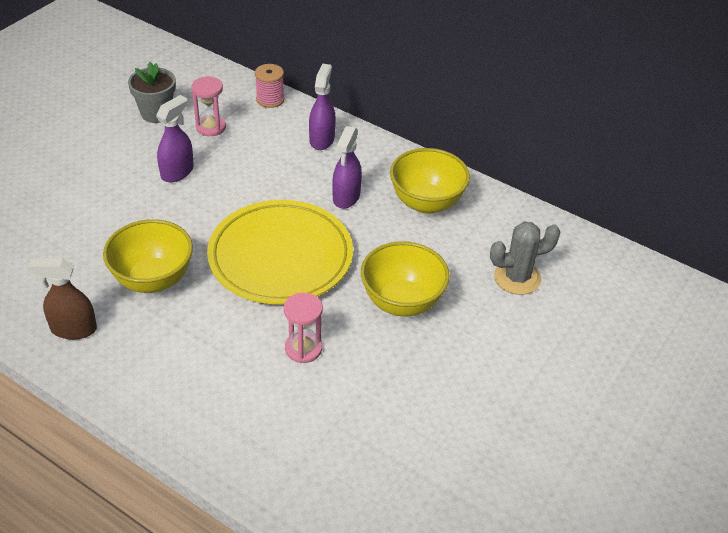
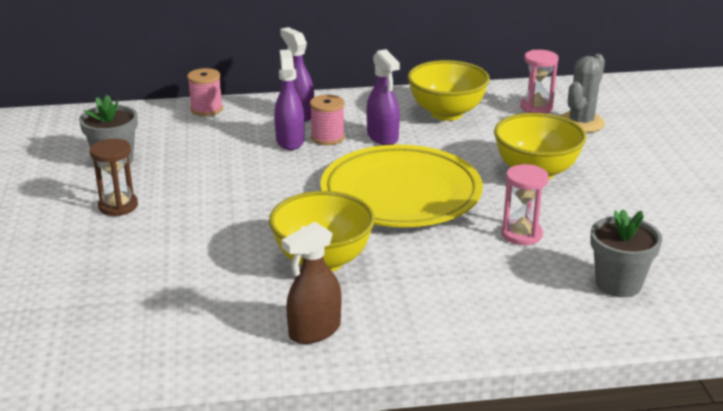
camera: 40 degrees left, 15 degrees down
(108, 154) = (118, 206): none -> brown hourglass
(177, 172) = (210, 187): purple spray bottle -> purple spray bottle (290, 141)
(211, 127) = (185, 147): pink hourglass -> pink hourglass (536, 107)
(299, 438) = (618, 284): none -> grey flower pot
(309, 174) = (327, 137): none -> pink spool

